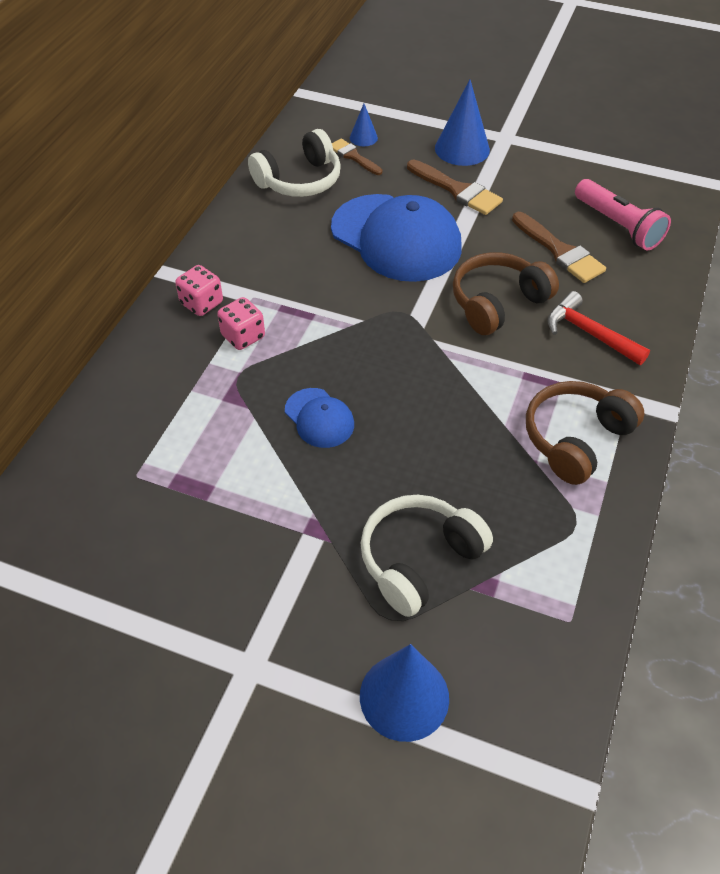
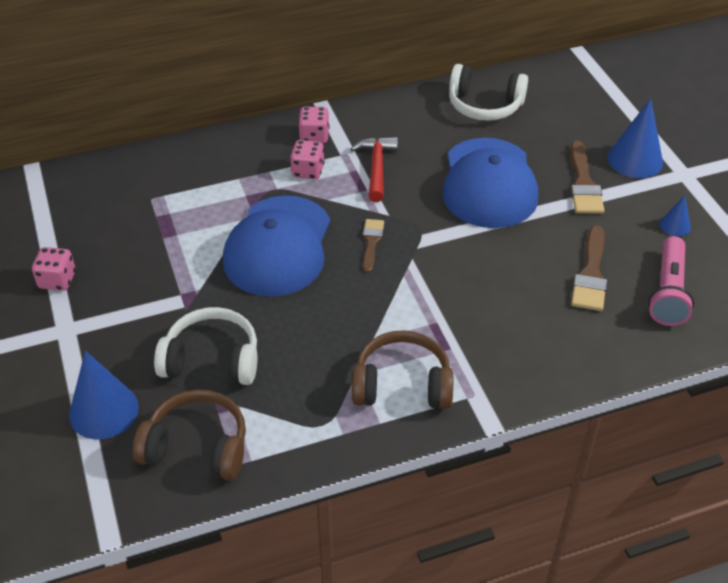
camera: 50 degrees right, 5 degrees down
(166, 632) = (57, 280): none -> pink dice
(319, 418) = (278, 246): blue cap -> blue cap, size x2.10
(353, 156) = (545, 114): brown brush -> brown brush (371, 242)
(363, 138) = (573, 106): blue cone -> blue cone (675, 225)
(497, 303) = (489, 270): brown headphones -> brown headphones (197, 447)
(589, 333) = (520, 337): red hammer -> red hammer (376, 168)

